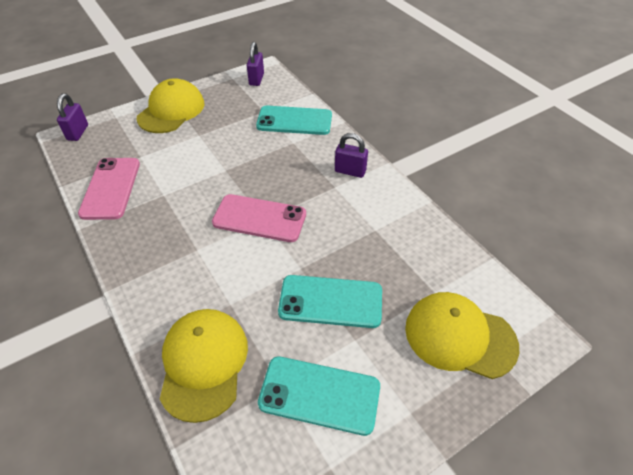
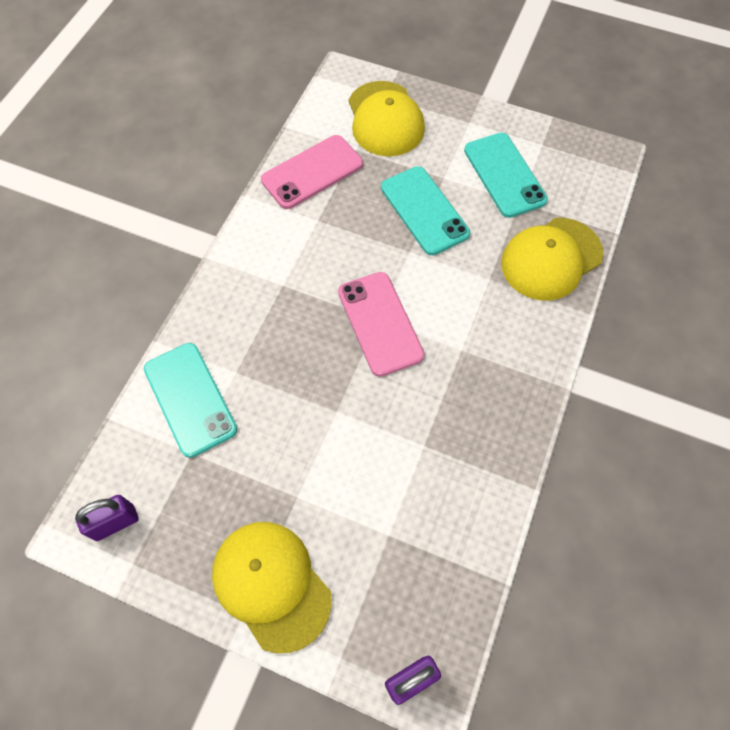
camera: 125 degrees left, 15 degrees up
(111, 188) = (461, 516): pink phone -> pink phone (312, 172)
(171, 110) = (271, 585): yellow cap -> yellow cap turned 60 degrees clockwise
(350, 171) = (247, 284): purple padlock -> none

